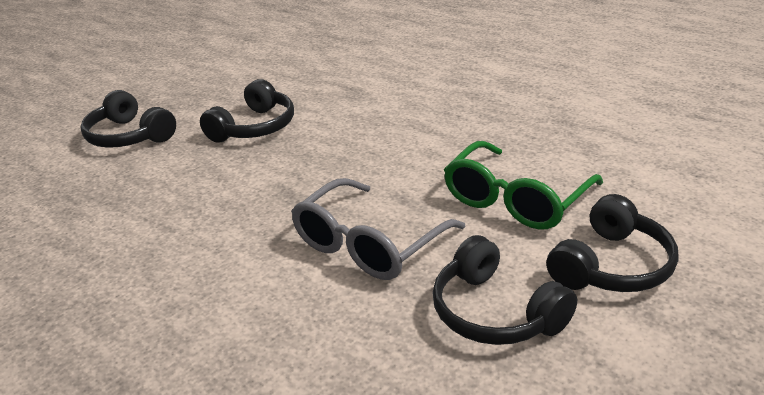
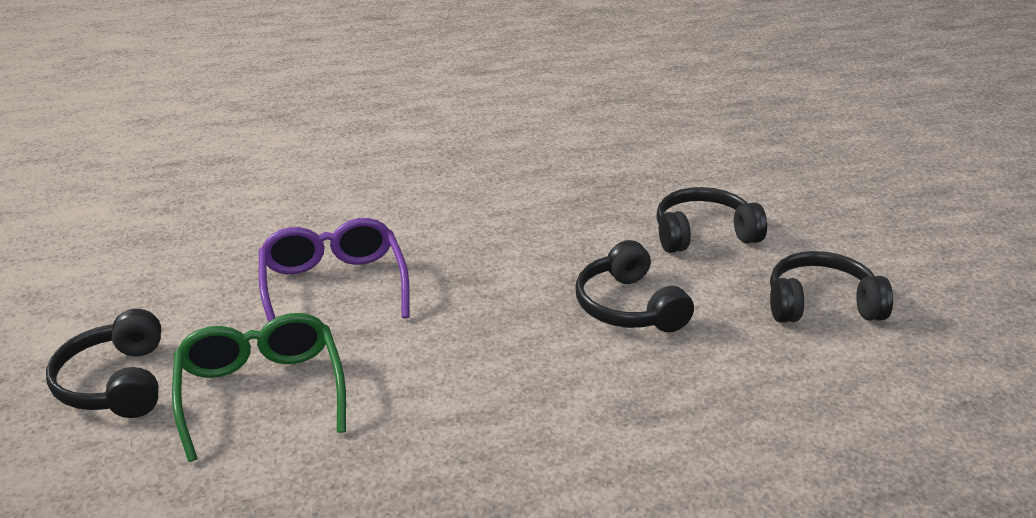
camera: 125 degrees right, 0 degrees up
(368, 245) = (333, 286): grey glasses -> purple glasses
(495, 312) = (179, 301): black headphones -> black headphones (821, 304)

